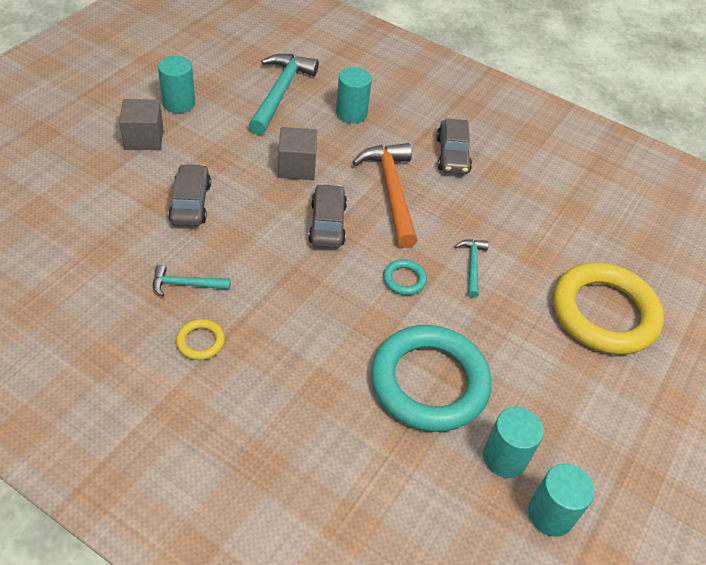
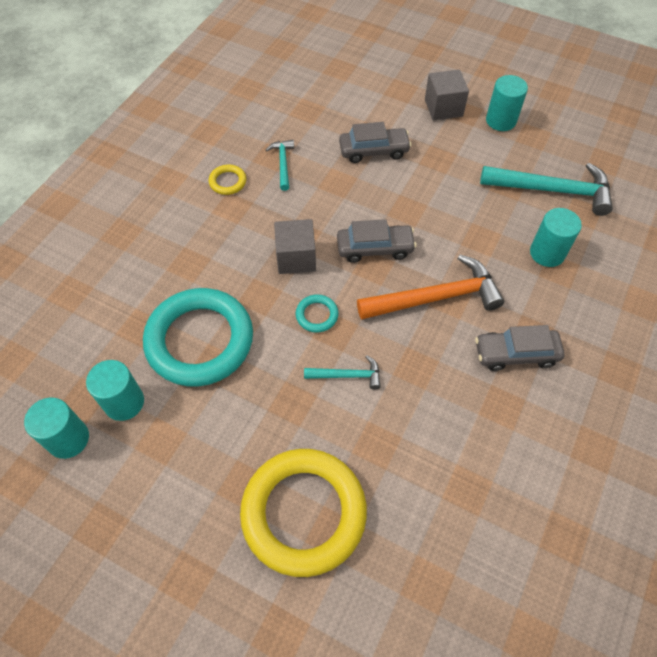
camera: 90 degrees right, 10 degrees up
(297, 167) = (445, 217): grey cube -> grey cube (296, 258)

